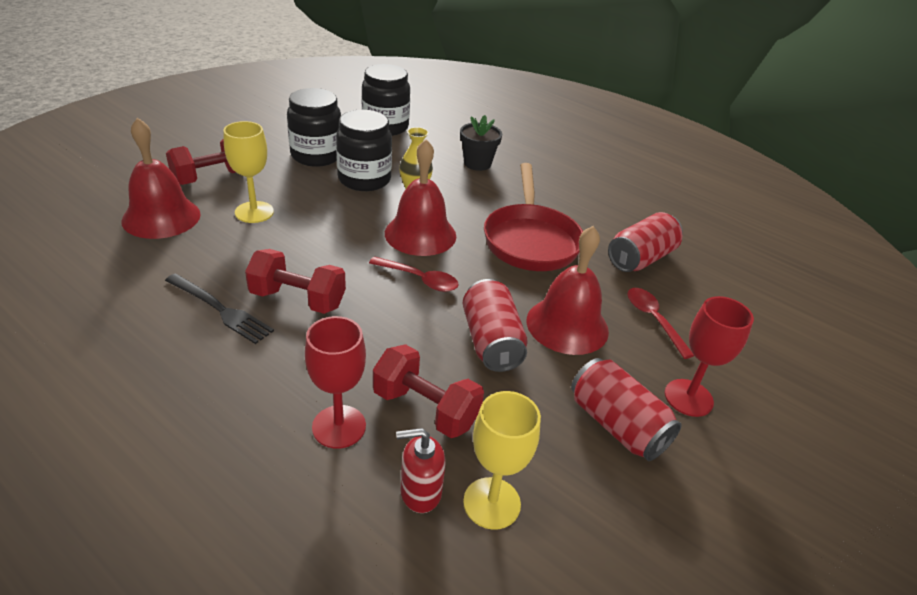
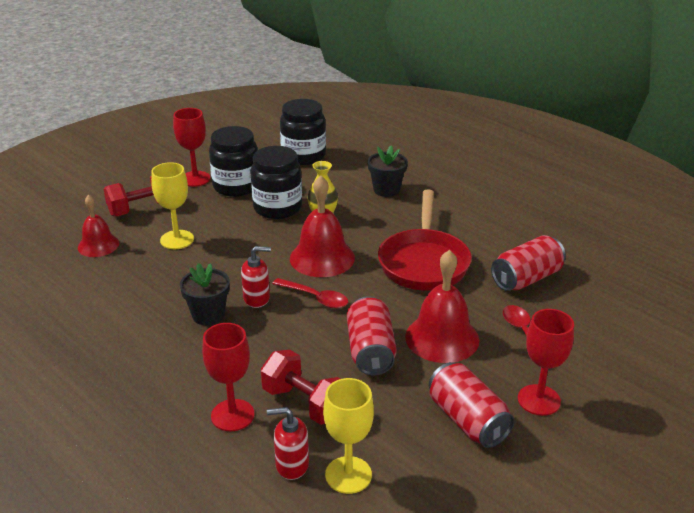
camera: 10 degrees right, 5 degrees down
(161, 217) = (98, 245): red bell -> red bell, size x0.64
(220, 310) = (144, 323): black fork -> none
(270, 147) = (195, 179): none -> red goblet
(298, 299) = (208, 315): red dumbbell -> black flower pot
(353, 280) = (257, 298): none -> red soap dispenser

